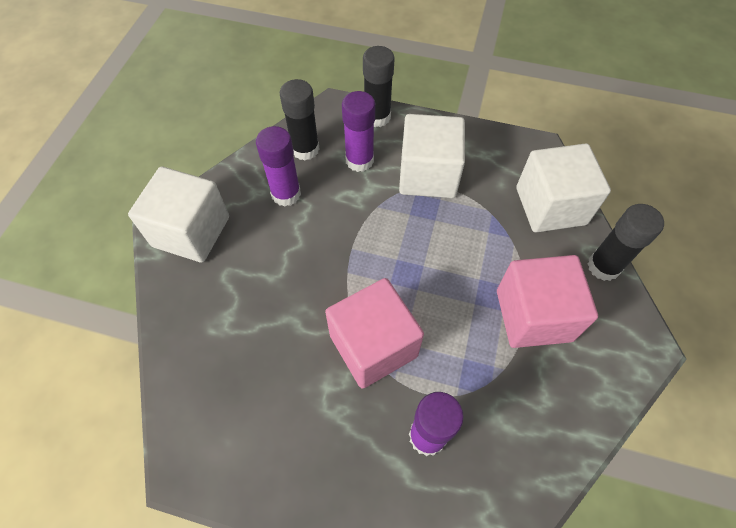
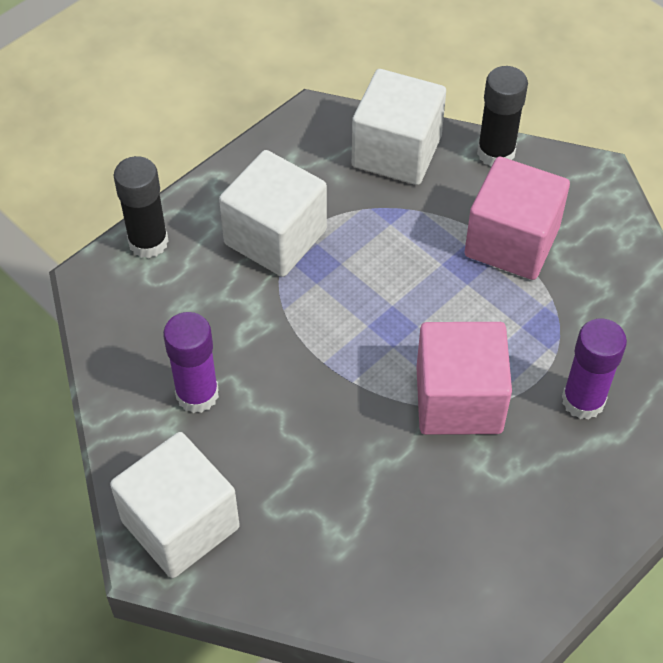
camera: 60 degrees left, 5 degrees down
(305, 149) = (141, 342): black glue stick -> none
(359, 160) = (203, 293): purple glue stick -> none

